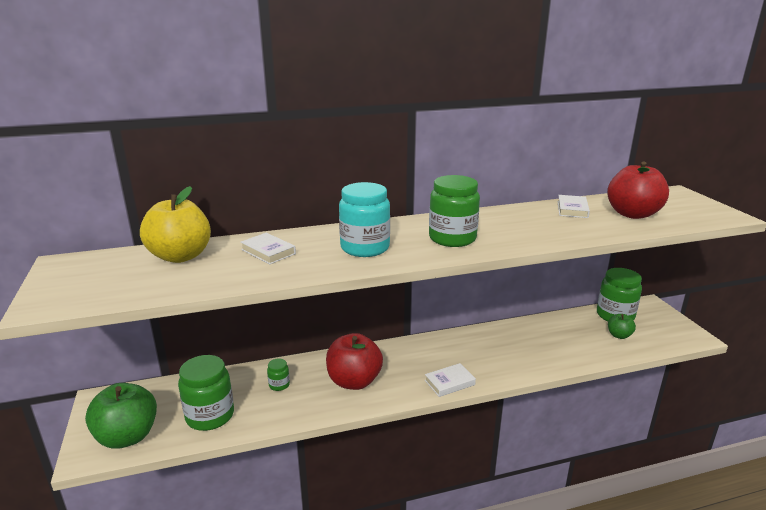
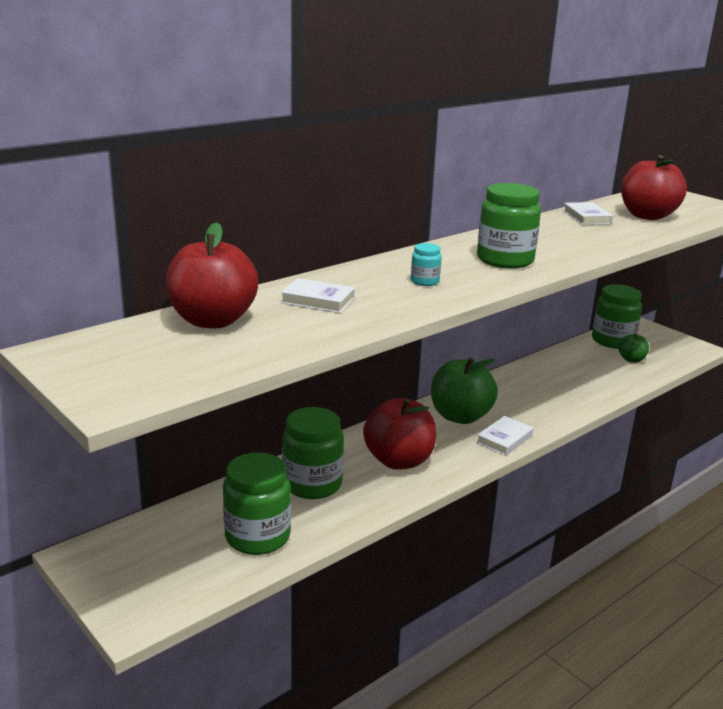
camera: 25 degrees left, 0 degrees up
(127, 436) = (170, 586): green apple -> green apple (460, 416)
(180, 256) = (213, 320): yellow apple -> red apple
(279, 385) = (312, 484): green jar -> green jar, size x2.13
(365, 248) = (425, 281): turquoise jar -> turquoise jar, size x0.47

